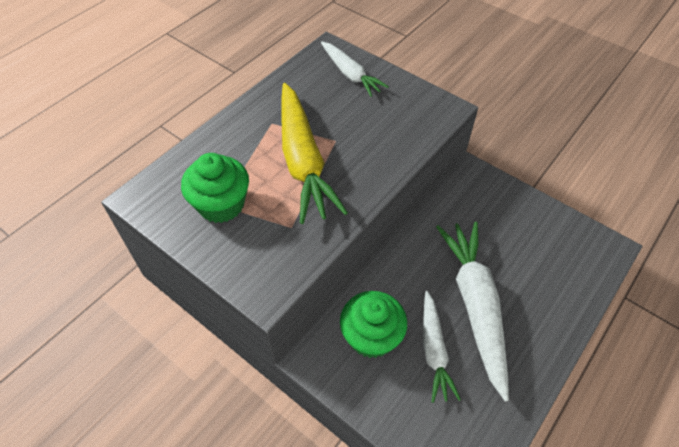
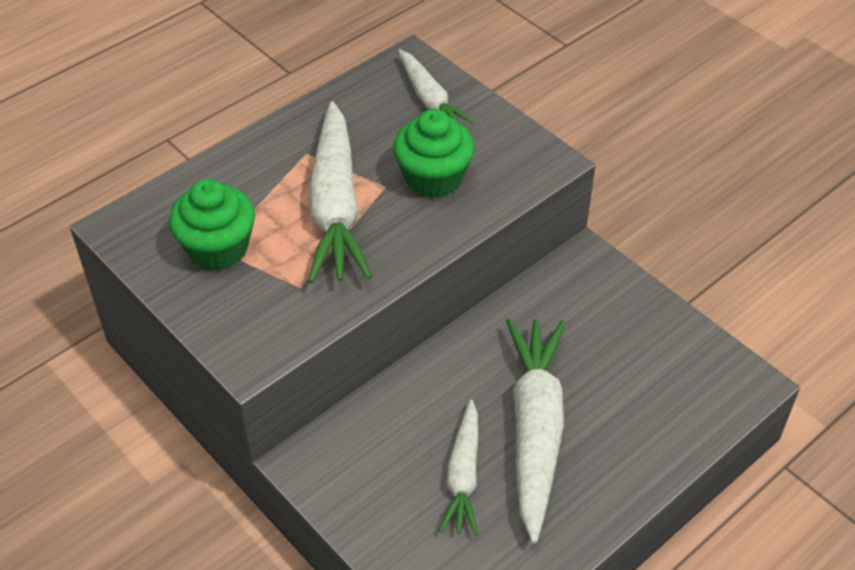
camera: 10 degrees right, 5 degrees down
(303, 160) = (335, 207): yellow carrot -> white carrot
(371, 336) = (385, 447): green cupcake -> green cupcake (433, 178)

